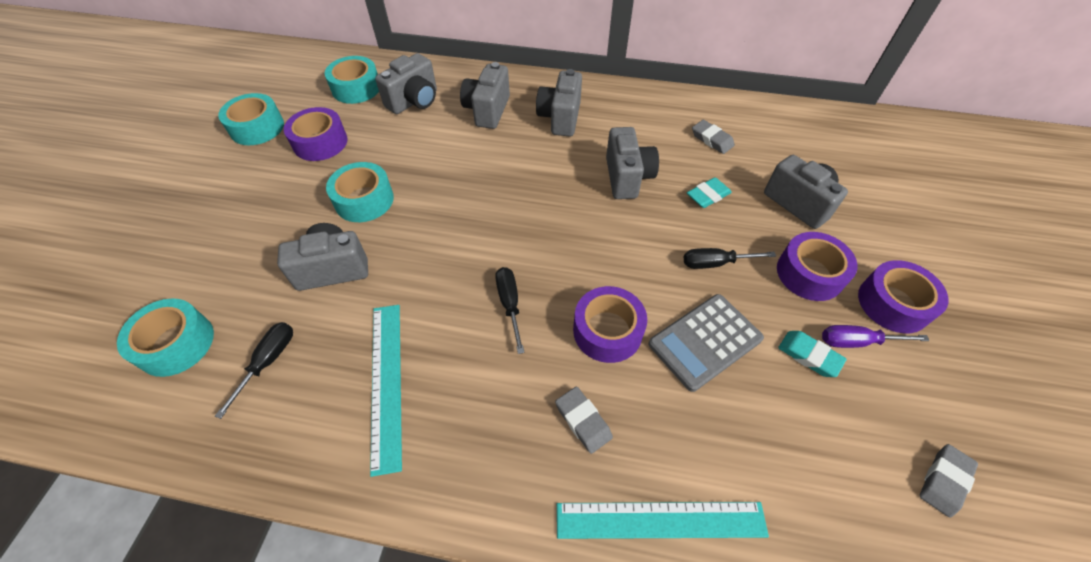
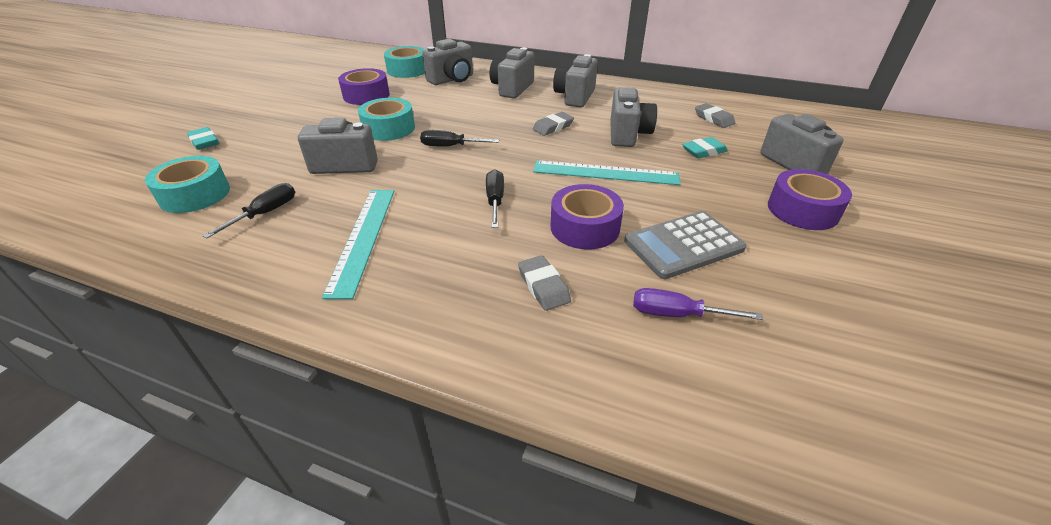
camera: 10 degrees right, 15 degrees down
(257, 128) = (320, 84): turquoise tape -> none
(660, 520) = (608, 372): turquoise ruler -> turquoise ruler (605, 173)
(715, 263) = (704, 194): black screwdriver -> black screwdriver (451, 146)
(809, 355) = (796, 267): turquoise eraser -> turquoise eraser (204, 142)
(857, 341) = (852, 263): purple screwdriver -> purple screwdriver (677, 314)
(893, 303) = (895, 240): purple tape -> none
(944, 481) = (956, 387): grey eraser -> grey eraser (553, 127)

